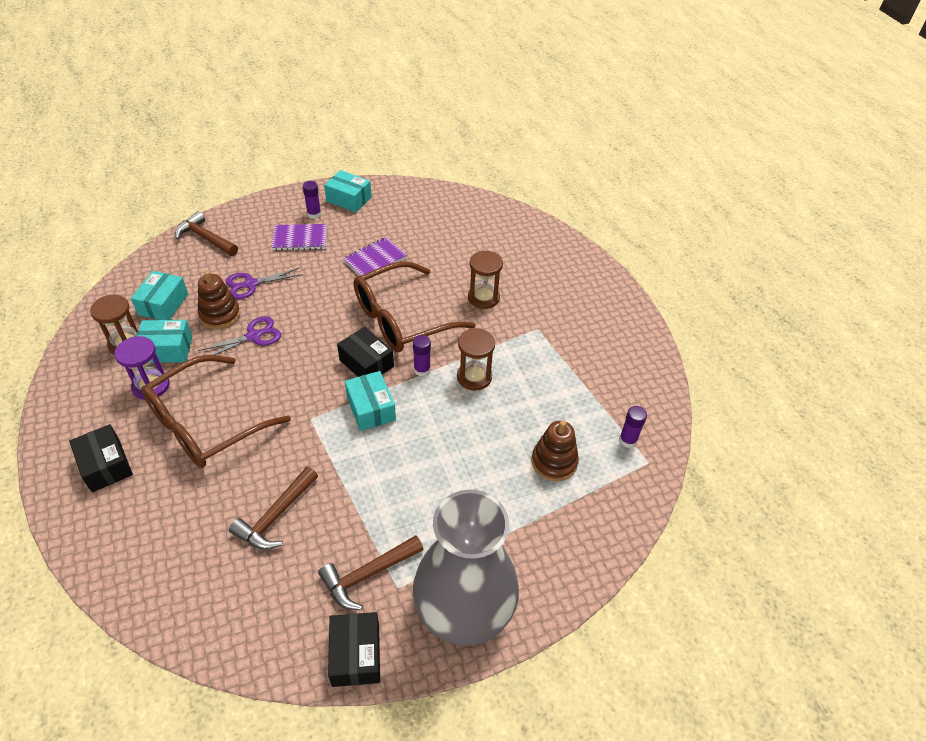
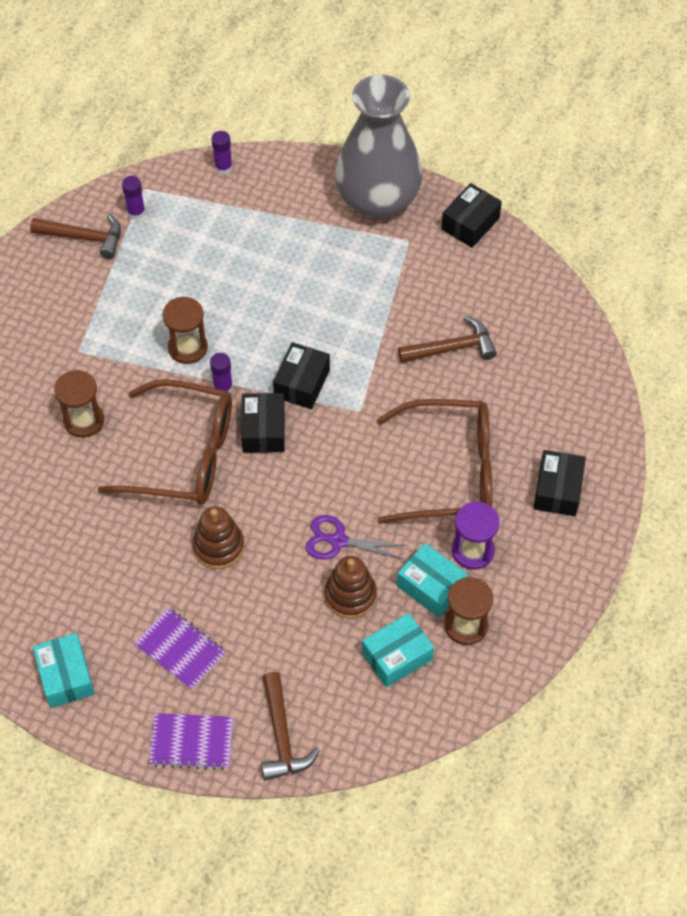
camera: 135 degrees left, 10 degrees up
(250, 284) = (288, 617): purple scissors -> none
(314, 214) = (128, 681): purple glue stick -> purple glue stick (223, 167)
(367, 575) = (421, 262): brown hammer -> brown hammer (84, 238)
(371, 408) = (302, 383): turquoise box -> black box
(375, 260) = (133, 552): purple notebook -> purple notebook (192, 742)
(554, 462) = (210, 238): brown stacking toy -> brown stacking toy (218, 546)

